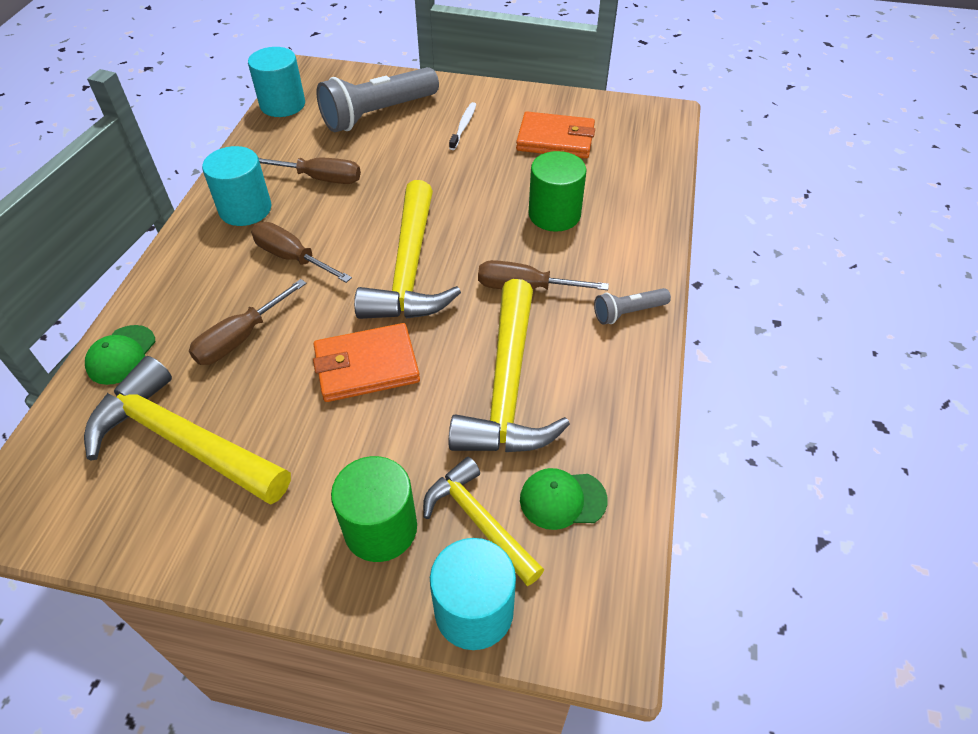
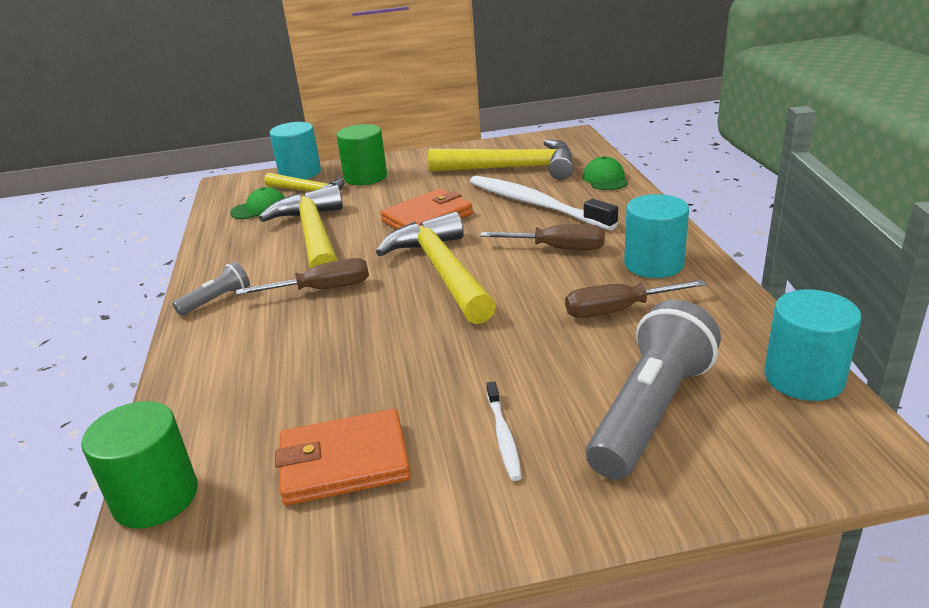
camera: 160 degrees right, 20 degrees down
(241, 338) = (535, 204): brown screwdriver -> white toothbrush
(554, 214) = (313, 358): green cylinder -> green cylinder (156, 497)

